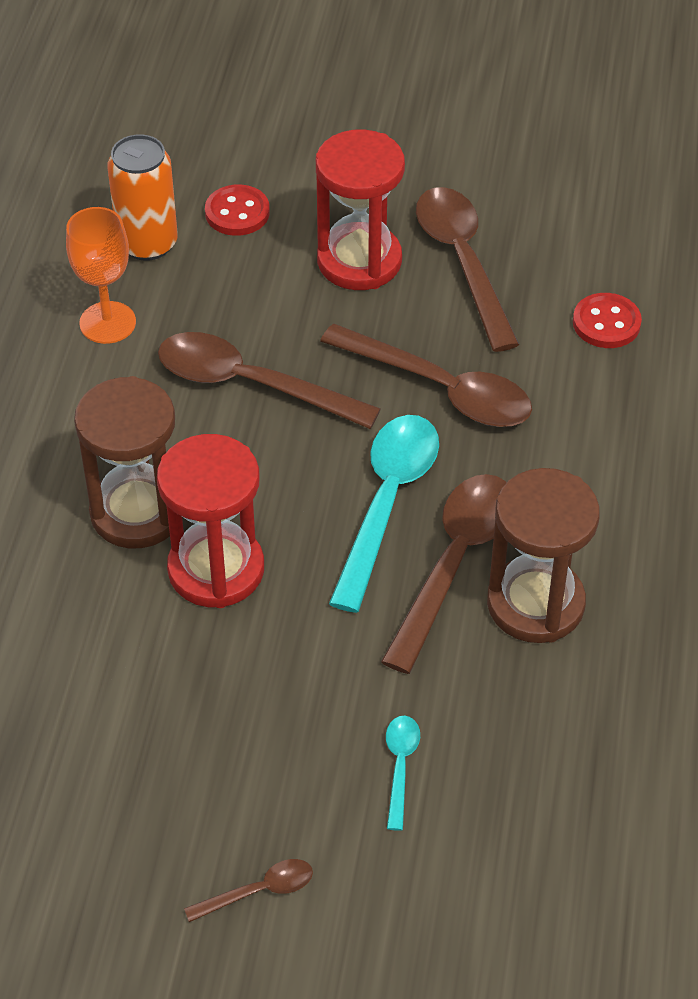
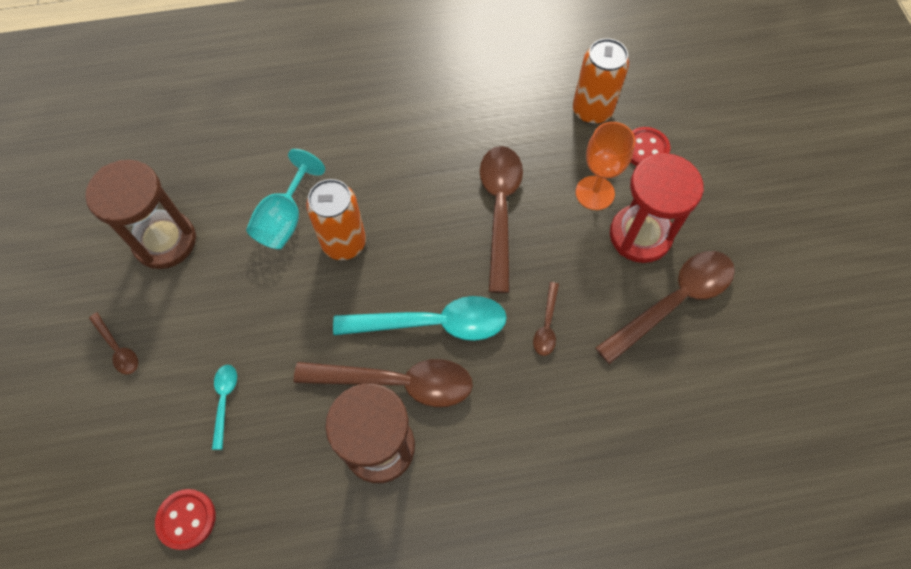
camera: 70 degrees right, 15 degrees up
(107, 323) = (515, 115): orange goblet -> orange goblet (595, 193)
(137, 512) = (373, 185): brown hourglass -> brown hourglass (165, 241)
(139, 631) = (285, 219): none -> turquoise goblet
(216, 569) = (344, 243): red hourglass -> orange can
(400, 766) = (224, 400): turquoise spoon -> turquoise spoon turned 75 degrees counterclockwise
(441, 389) = (546, 325): brown spoon -> brown spoon, size x0.47
(606, 323) = (664, 421): red button -> red button (186, 519)

